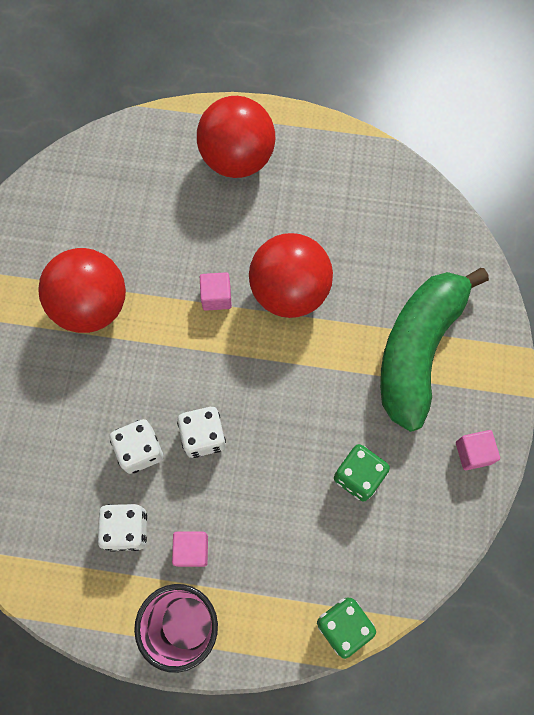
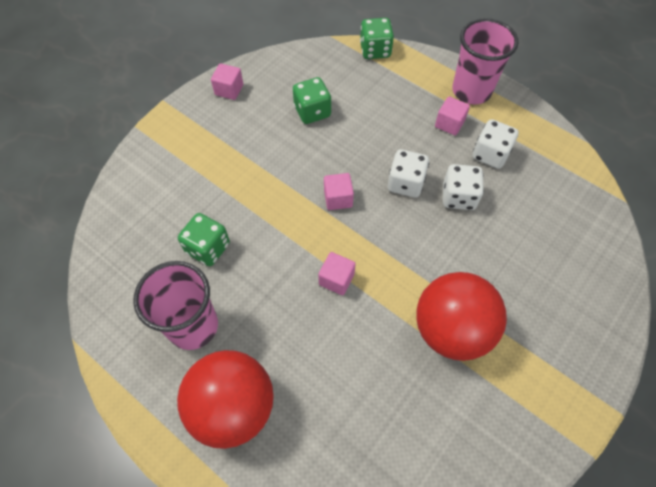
camera: 150 degrees left, 10 degrees down
(263, 379) = (338, 198): none -> pink cube
(289, 292) = (273, 252): red ball -> none
(311, 196) = (193, 326): none -> pink cup
(350, 263) = (208, 248): none -> green dice
(418, 349) = (211, 162): green banana -> none

